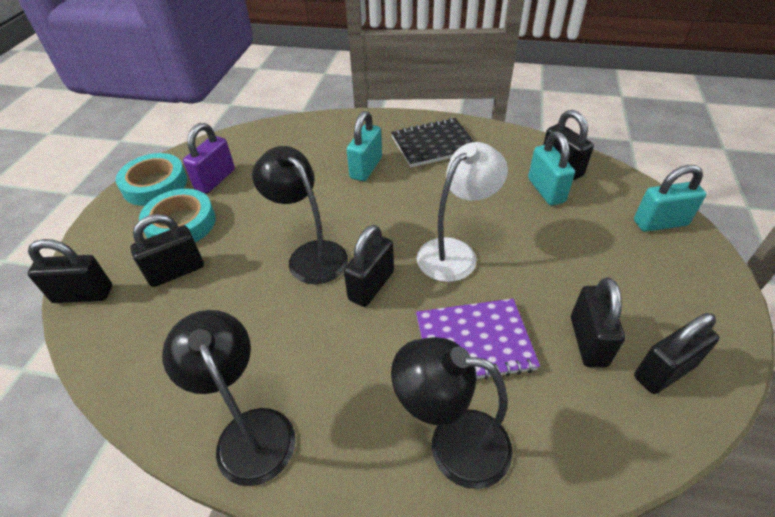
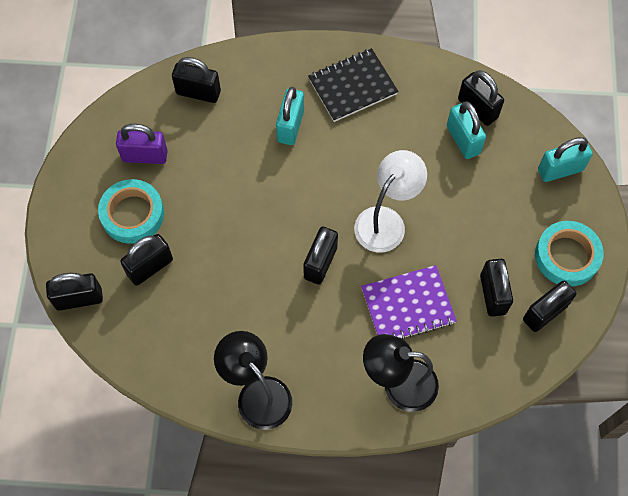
camera: 10 degrees left, 20 degrees up
(155, 184) = (86, 168): turquoise tape -> turquoise tape (566, 256)
(215, 179) = (145, 156): purple padlock -> purple padlock turned 75 degrees clockwise
(285, 140) = (198, 92): none -> black padlock
(310, 255) = (262, 237): black lamp -> none

